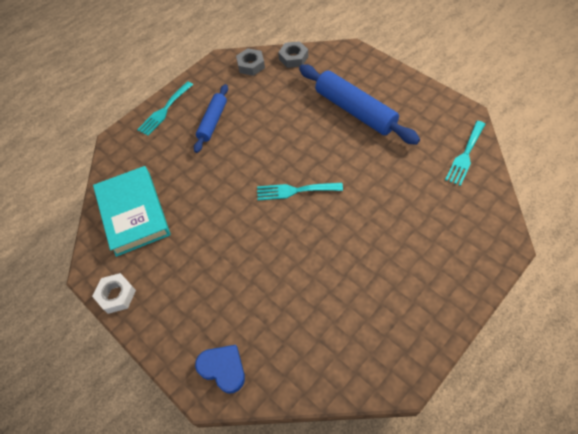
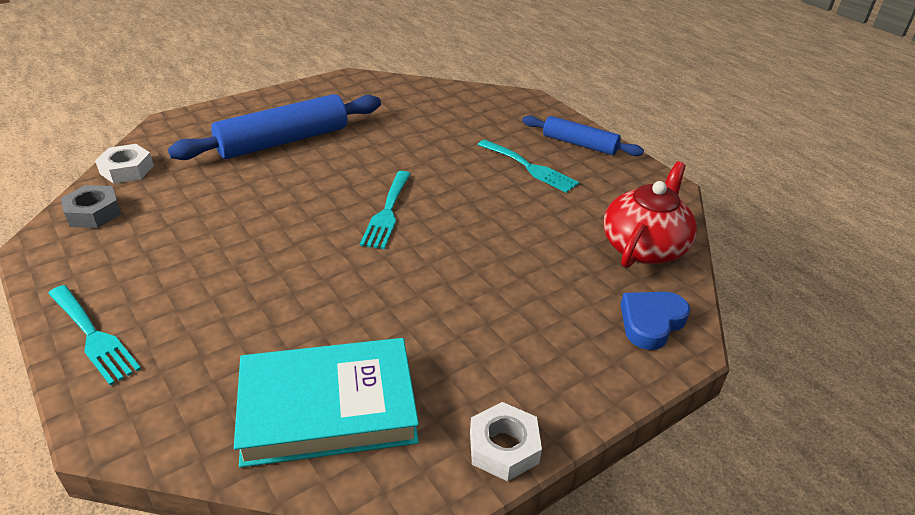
camera: 85 degrees left, 20 degrees down
(213, 122) = (185, 274): blue rolling pin -> blue rolling pin (579, 144)
(293, 58) = (127, 170): grey nut -> white nut
(307, 361) = (644, 246): none -> red teapot
(465, 155) = (407, 92): turquoise fork -> turquoise fork (530, 168)

